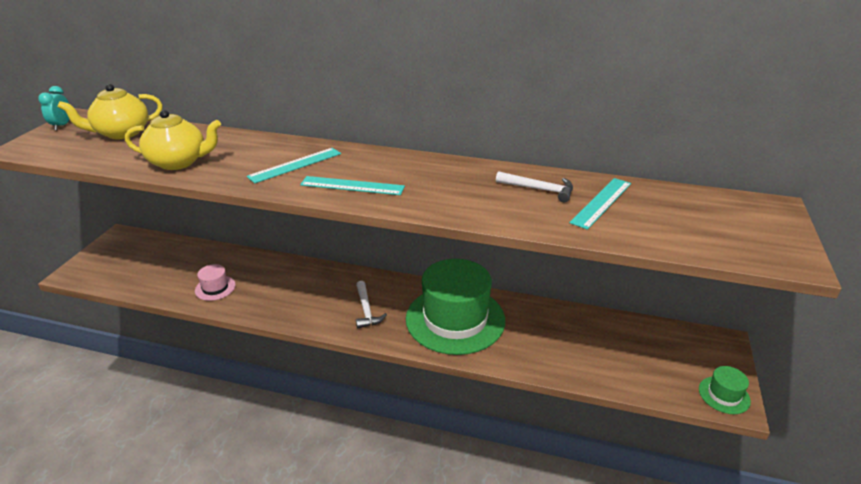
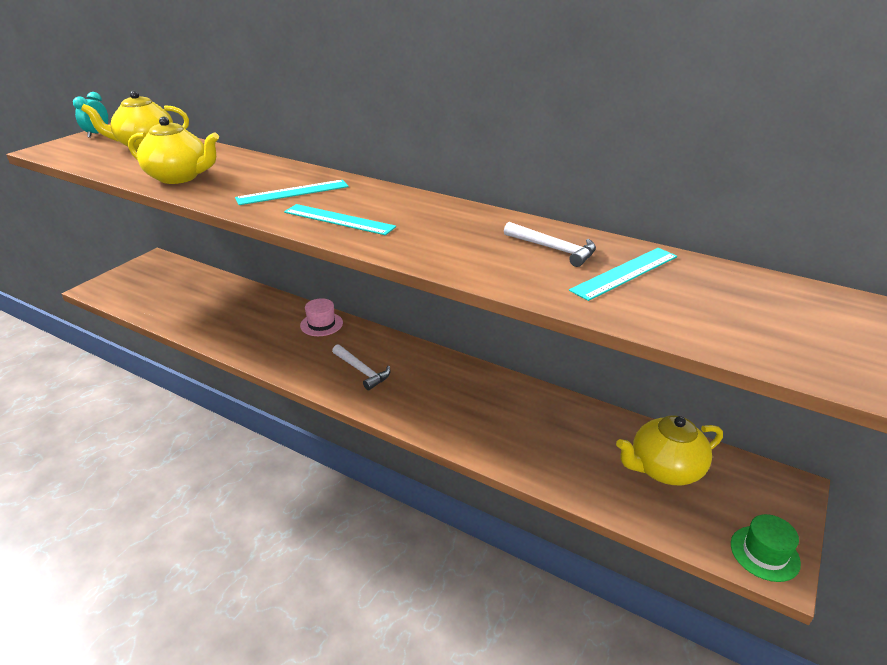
camera: 15 degrees right, 0 degrees up
(215, 288) = (219, 323): pink hat -> pink hat (321, 324)
(366, 310) = (362, 371): white hammer -> white hammer turned 45 degrees counterclockwise
(455, 319) = (456, 398): green hat -> none
(634, 346) = (664, 469): none -> yellow teapot

